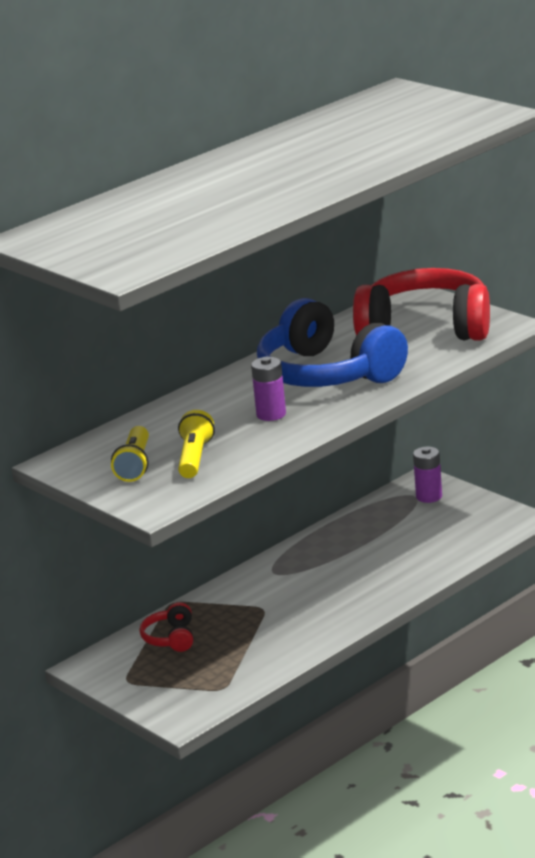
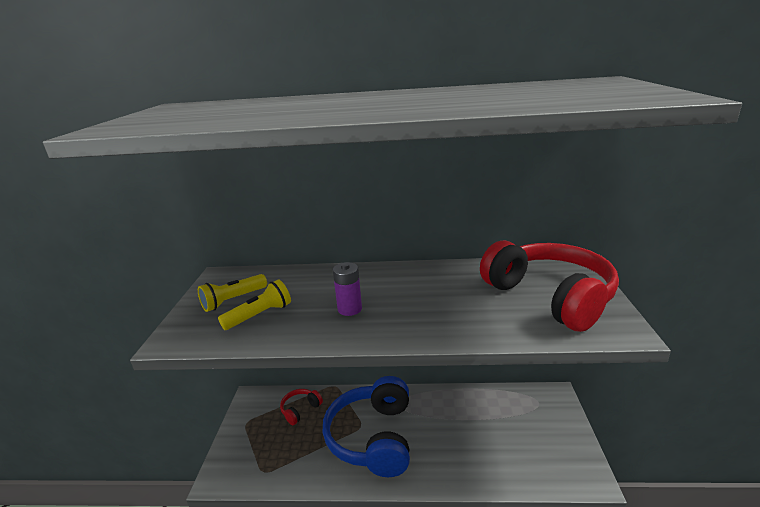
camera: 45 degrees right, 0 degrees up
(327, 374) = (431, 297): blue headphones -> blue headphones (373, 437)
(429, 496) = (547, 410): purple battery -> none

